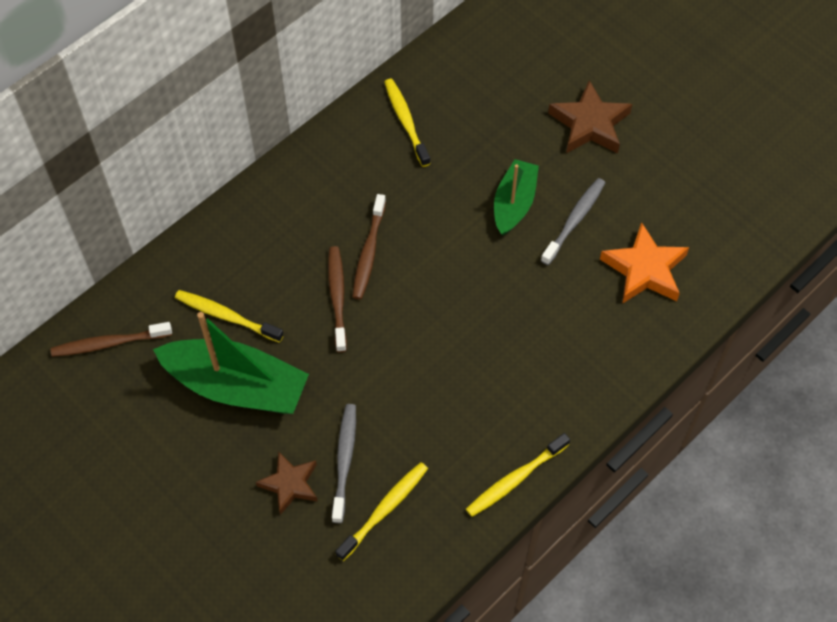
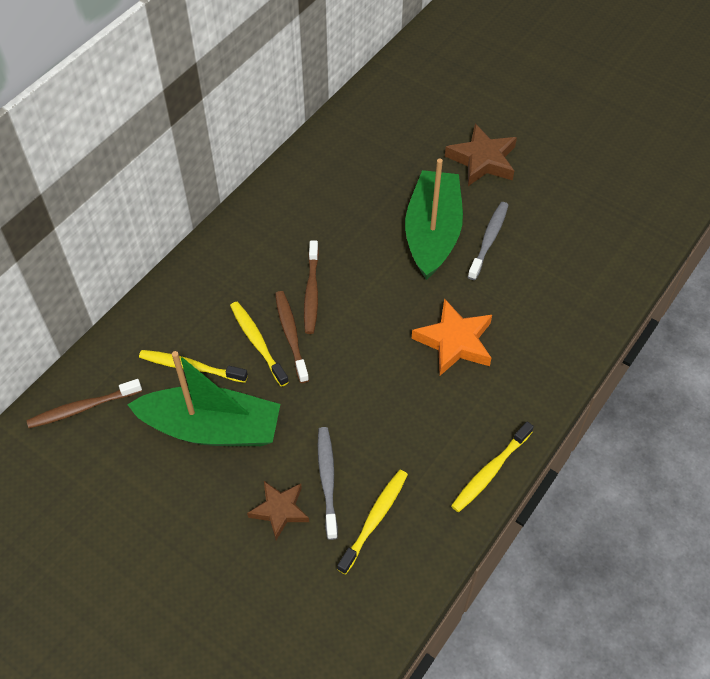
camera: 10 degrees left, 5 degrees down
(406, 121) = (322, 179): yellow toothbrush -> yellow toothbrush (257, 342)
(514, 203) = (432, 233): green boat -> green boat, size x1.64
(644, 269) = (560, 272): orange star -> orange star (455, 342)

